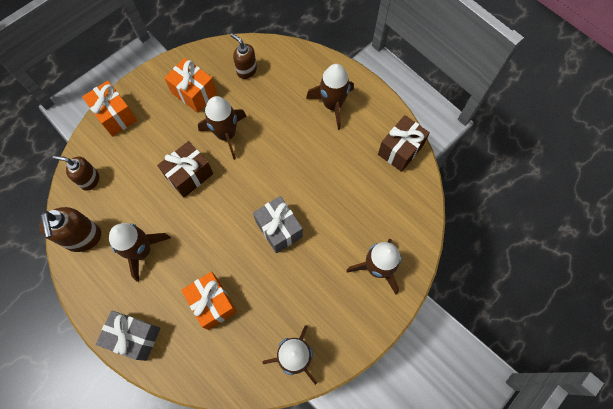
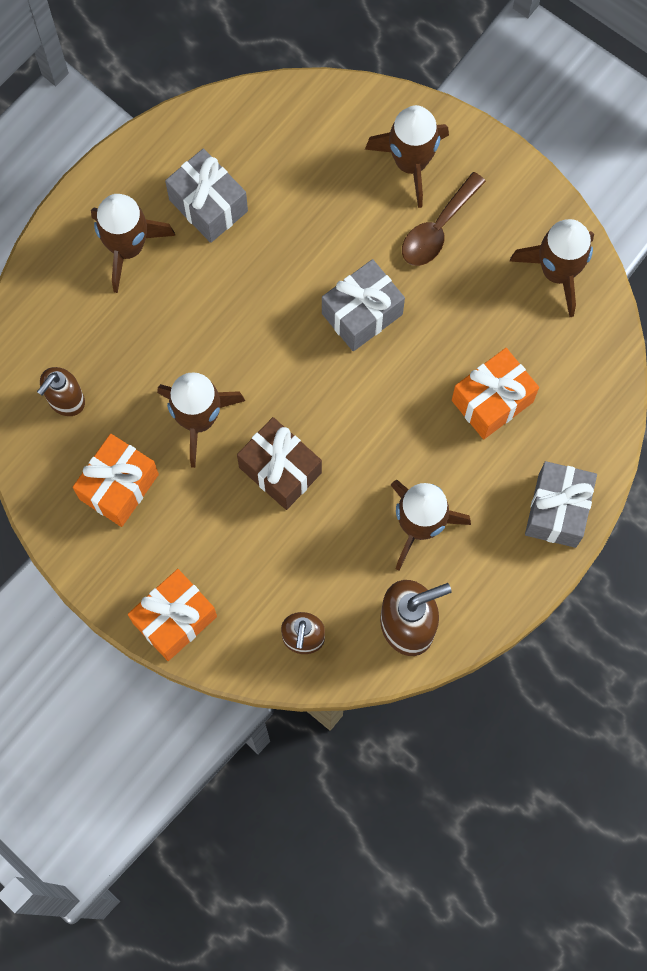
camera: 95 degrees left, 5 degrees up
(331, 281) = (438, 228): none -> brown spoon
(355, 148) = (208, 205): none -> grey gift
(400, 150) = (206, 135): brown gift -> none

